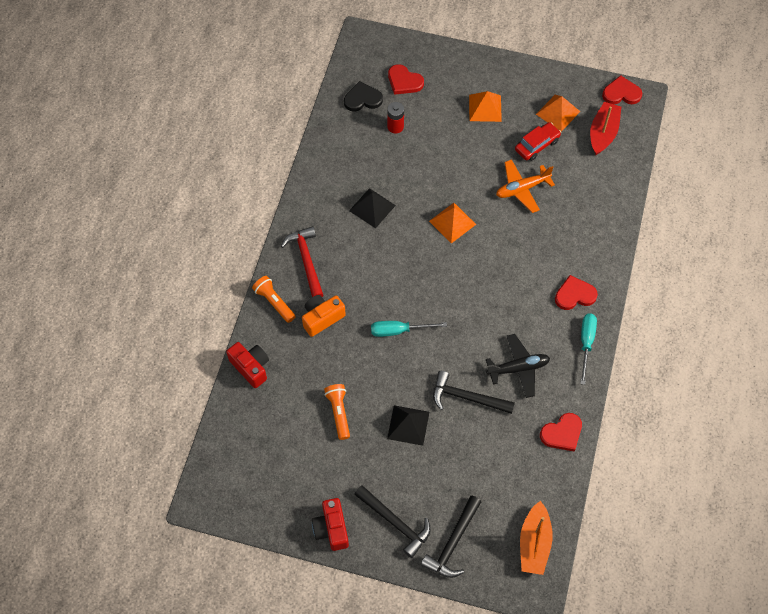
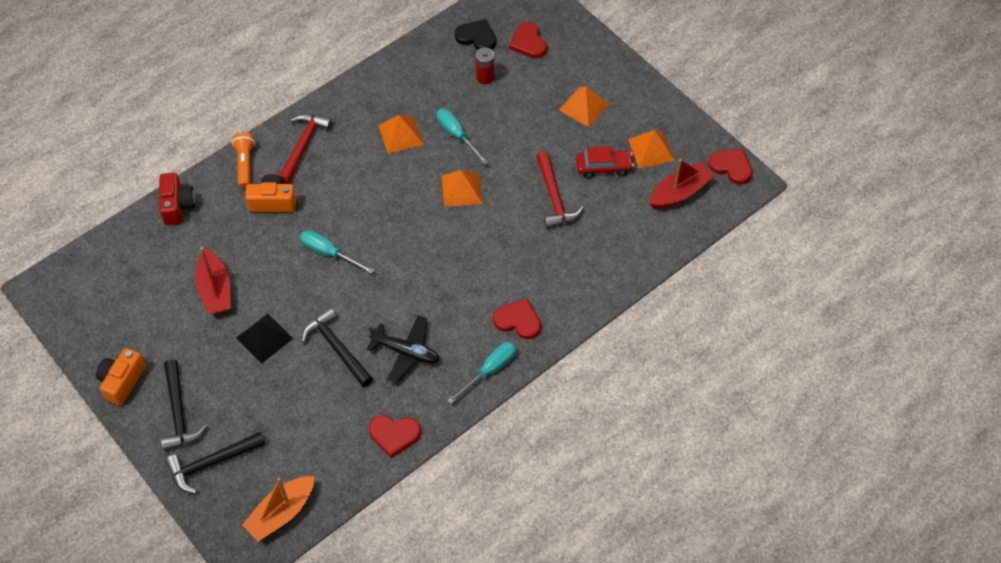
camera: 35 degrees right, 5 degrees down
(331, 528) = (122, 381): red camera -> orange camera
(339, 413) = (215, 289): orange flashlight -> red boat
(372, 208) = (401, 135): black pyramid -> orange pyramid
(413, 183) = (457, 135): none -> turquoise screwdriver
(522, 189) = (554, 197): orange plane -> red hammer

